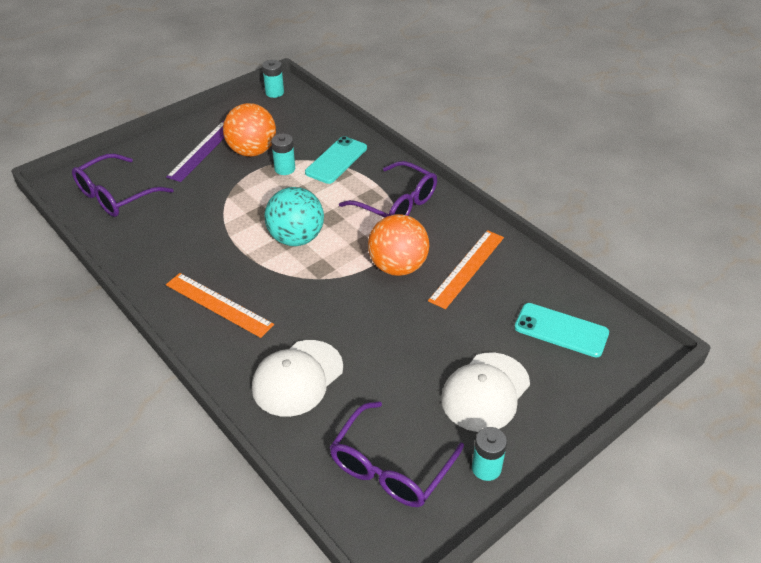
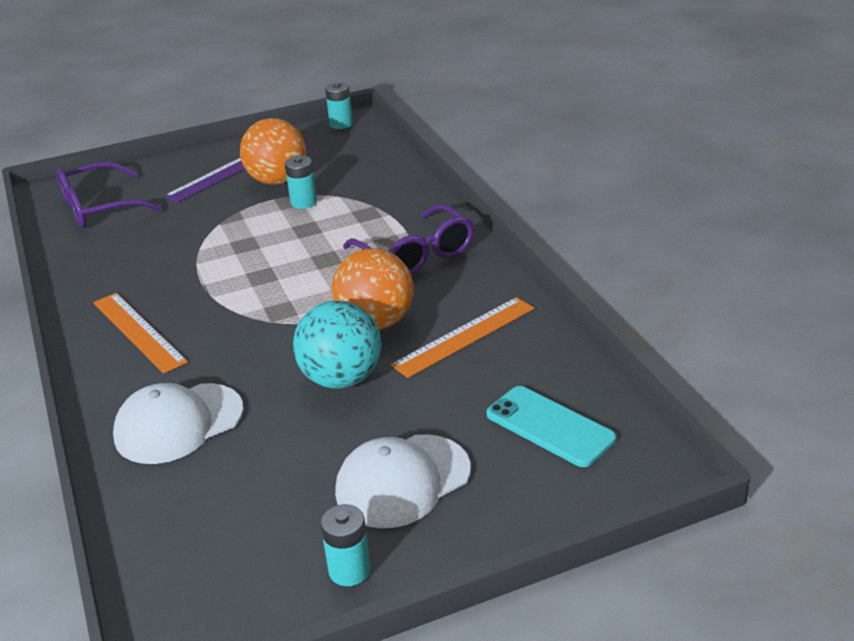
camera: 20 degrees right, 10 degrees down
(296, 238) = (271, 275): turquoise ball -> turquoise ball (341, 378)
(336, 160) = (371, 200): turquoise phone -> none
(390, 467) = (227, 544): purple glasses -> none

